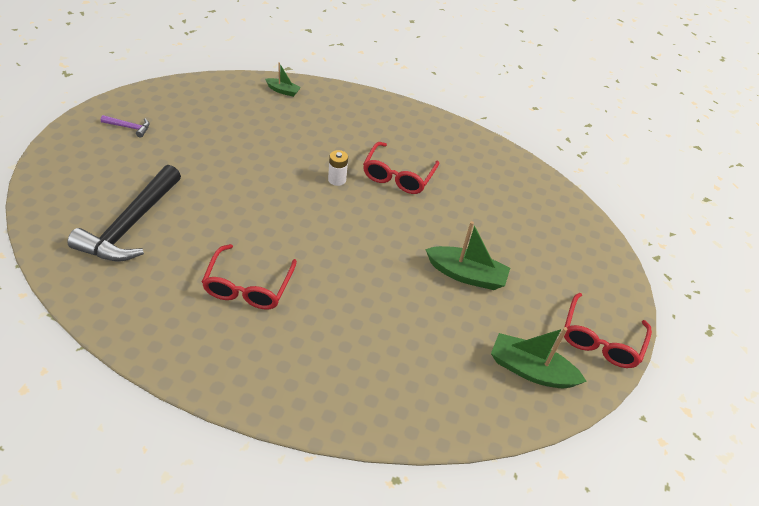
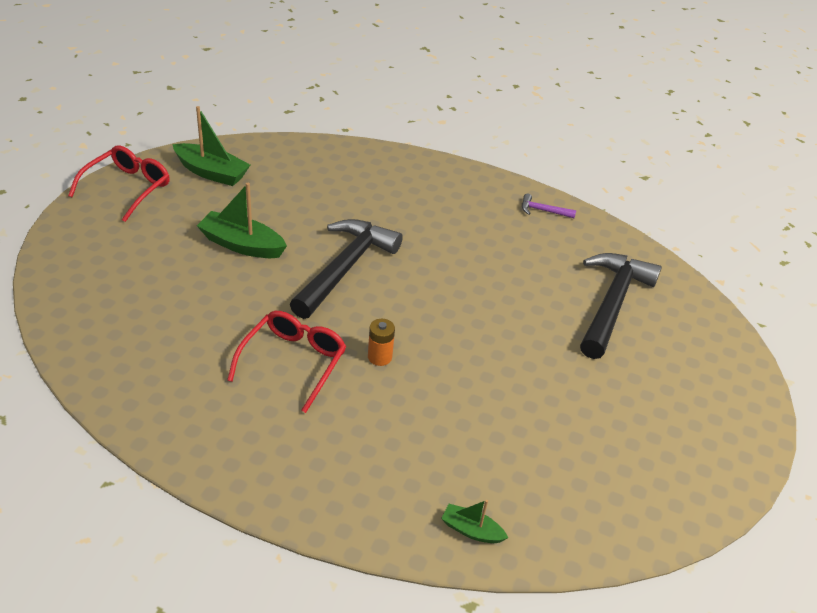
camera: 175 degrees left, 5 degrees down
(129, 127) = (684, 441): purple hammer -> purple hammer (543, 211)
(248, 287) = (472, 242): red glasses -> none
(337, 179) = (379, 357): white battery -> orange battery
(370, 254) = (345, 268): none -> black hammer

